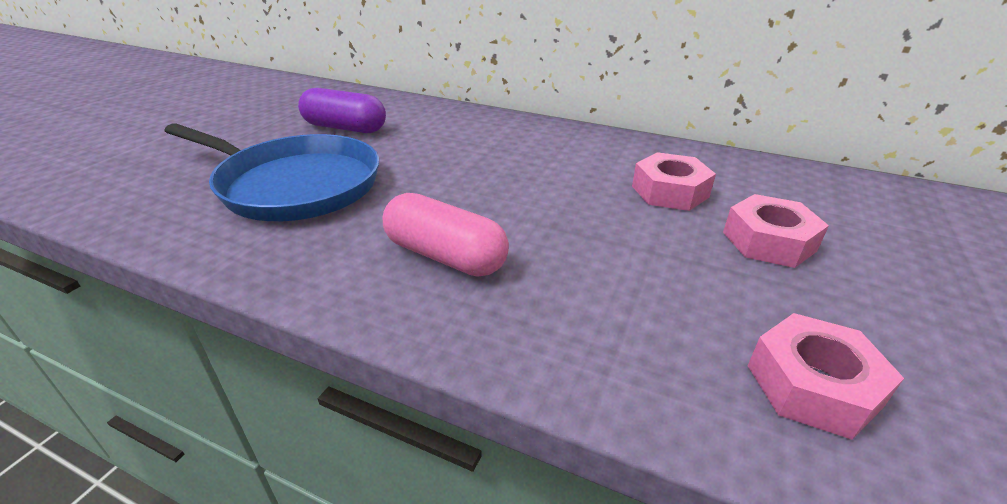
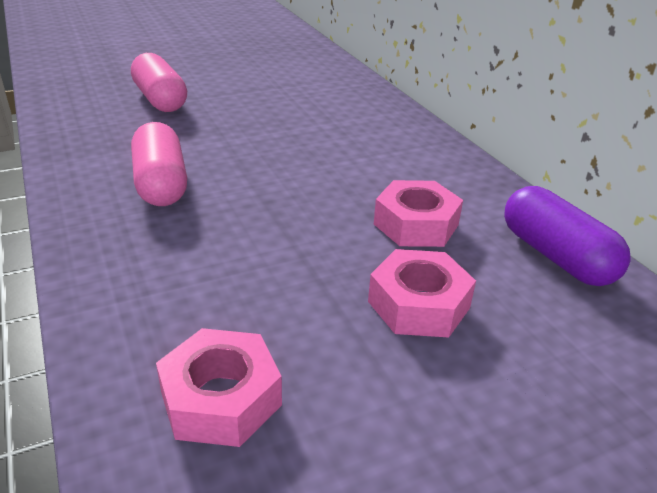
camera: 40 degrees right, 0 degrees up
(294, 185) = (160, 100): blue pan -> pink capsule
(345, 128) = (258, 72): purple capsule -> purple capsule (556, 256)

